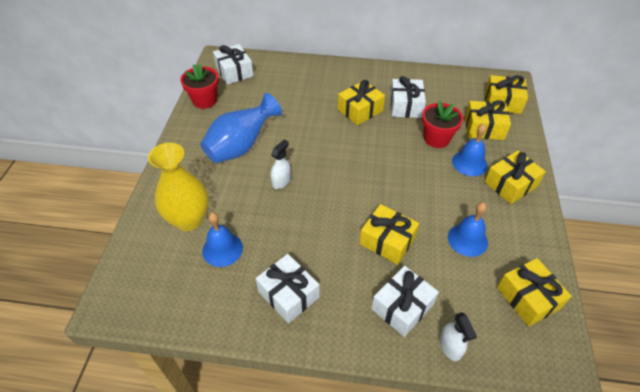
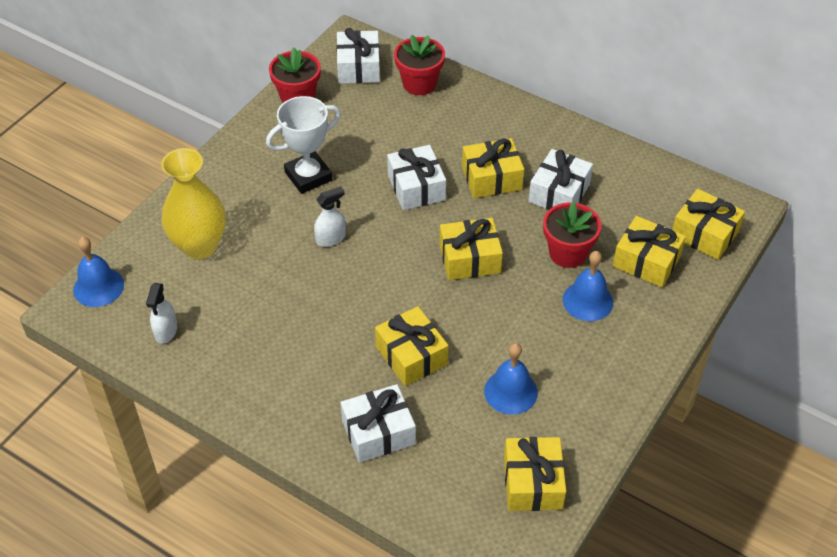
camera: 25 degrees right, 0 degrees up
(222, 249) = (218, 293): blue bell -> blue bell (98, 287)
(241, 146) = (308, 176): blue vase -> white trophy
(279, 70) = (419, 84): none -> red flower pot
(288, 294) = (262, 369): white gift -> white gift (416, 187)
(450, 347) = (402, 493): white spray bottle -> white spray bottle (166, 331)
(510, 184) = (621, 347): yellow gift -> yellow gift (470, 259)

